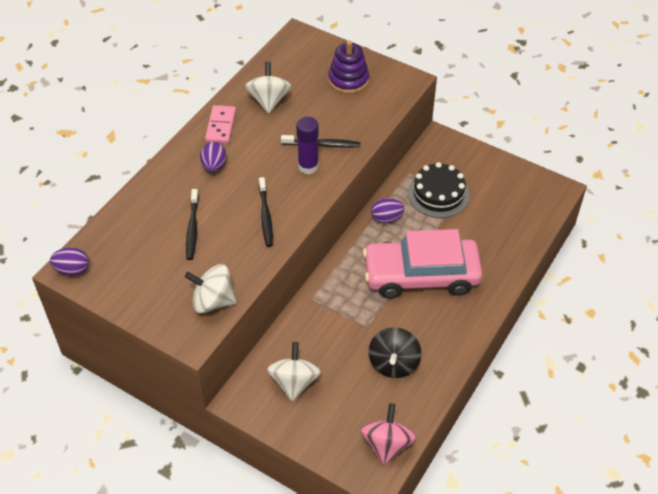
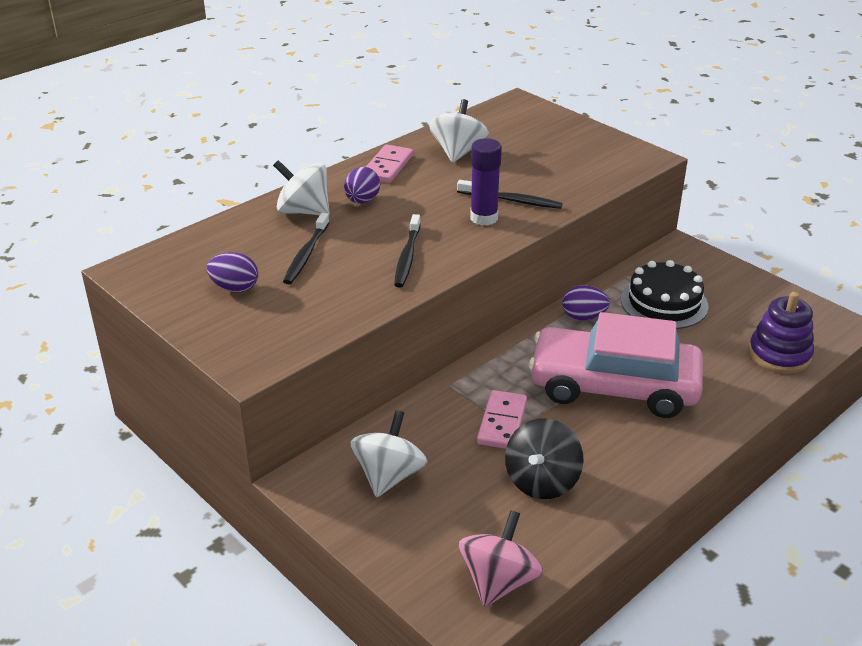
camera: 15 degrees right, 15 degrees down
(72, 270) = (134, 270): purple egg -> purple egg (235, 288)
(213, 301) = (297, 331): white spinning top -> white spinning top (303, 211)
(348, 80) = (568, 147): purple stacking toy -> purple stacking toy (779, 354)
(355, 322) = (502, 422): none -> pink domino

